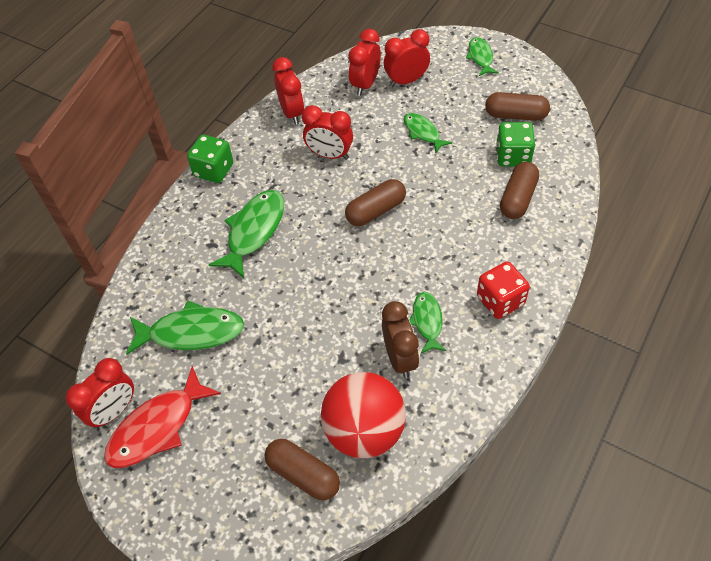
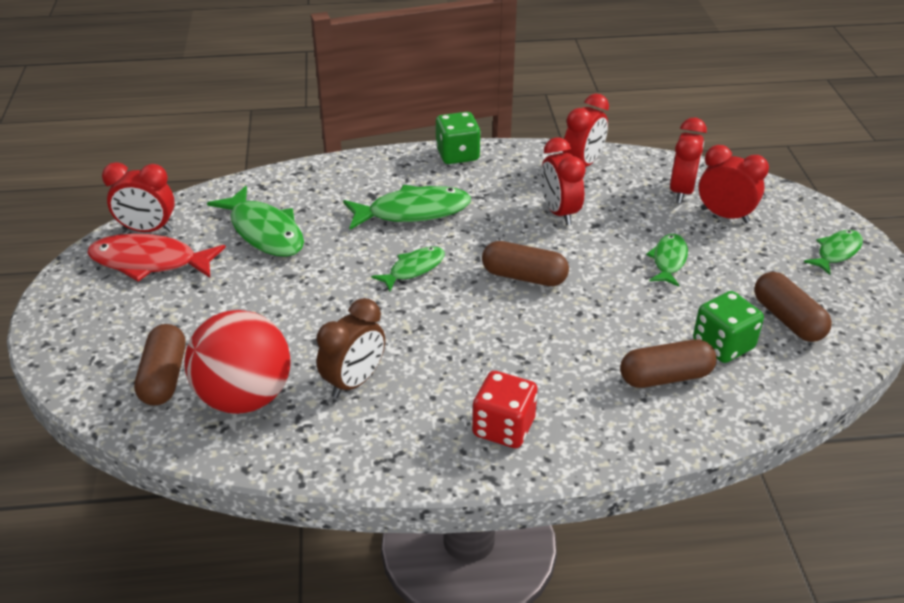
camera: 50 degrees right, 15 degrees down
(365, 84) = (681, 191): red clock -> red clock turned 120 degrees clockwise
(427, 321) = (419, 381): green fish -> green fish (413, 269)

